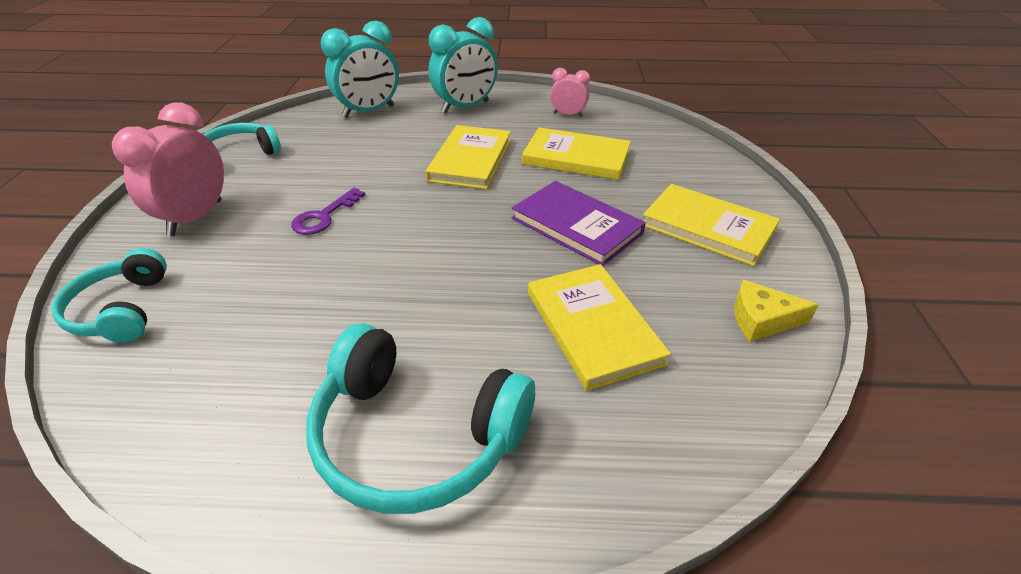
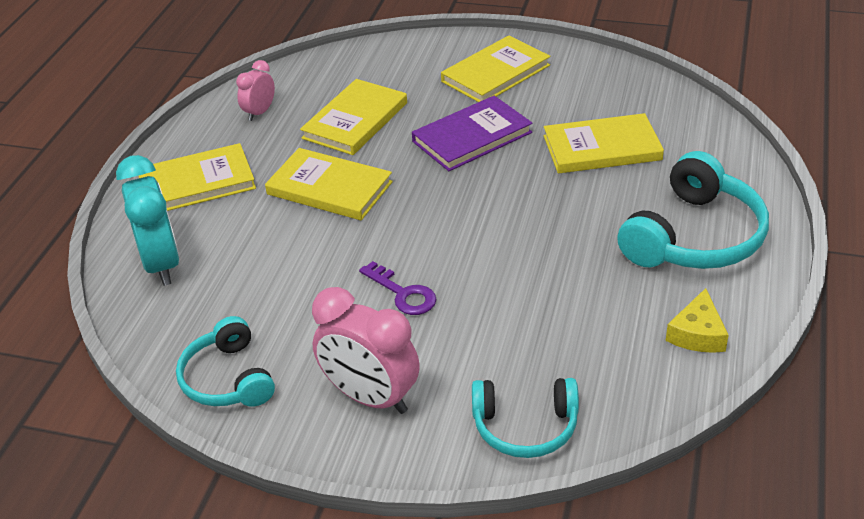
camera: 75 degrees left, 0 degrees up
(465, 107) = (197, 183): turquoise clock -> yellow book
(761, 319) = (607, 77): yellow cheese -> yellow cheese (697, 333)

